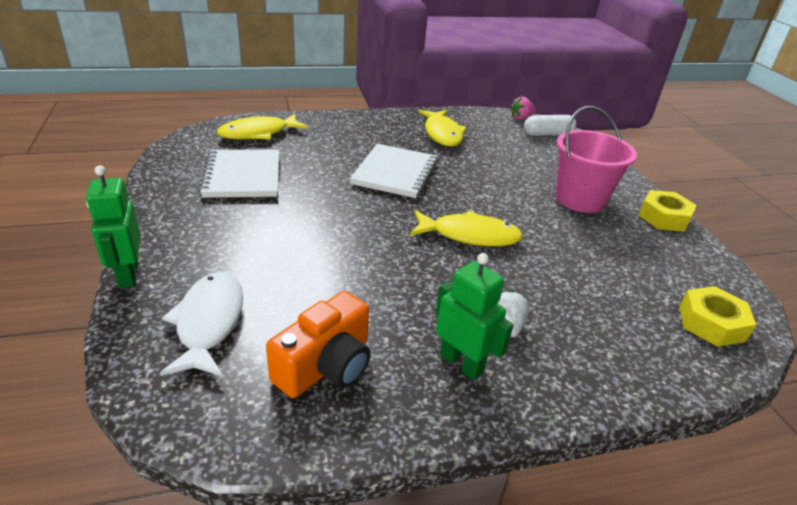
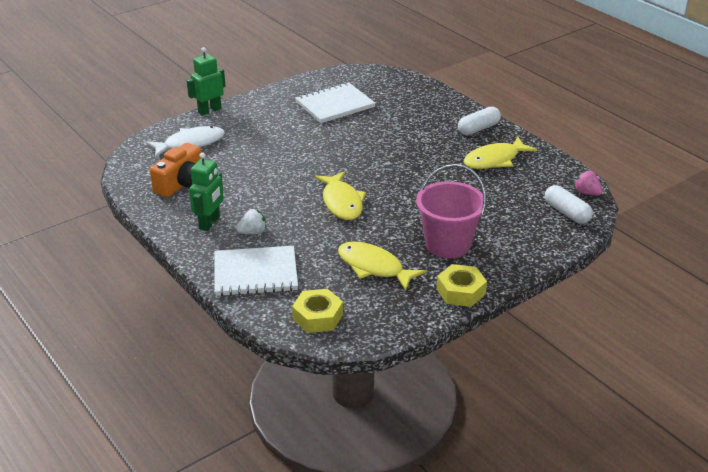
camera: 70 degrees right, 0 degrees up
(258, 133) = (398, 90): yellow fish -> yellow fish (374, 267)
(326, 366) = (182, 184): orange camera -> orange camera turned 75 degrees counterclockwise
(380, 123) = (478, 128): none -> white capsule
(395, 173) = (400, 155): white notebook -> white notebook (255, 273)

